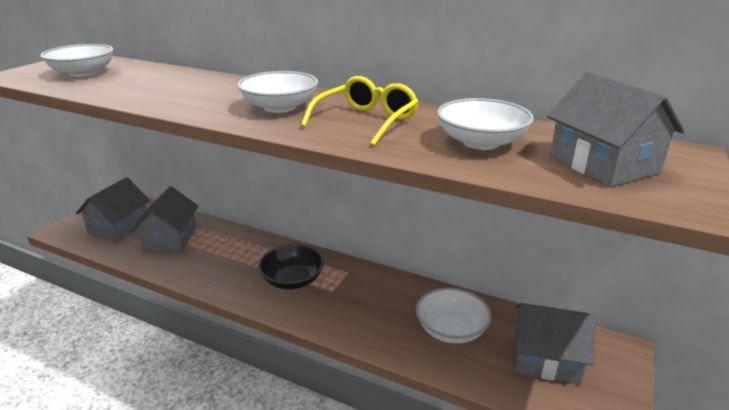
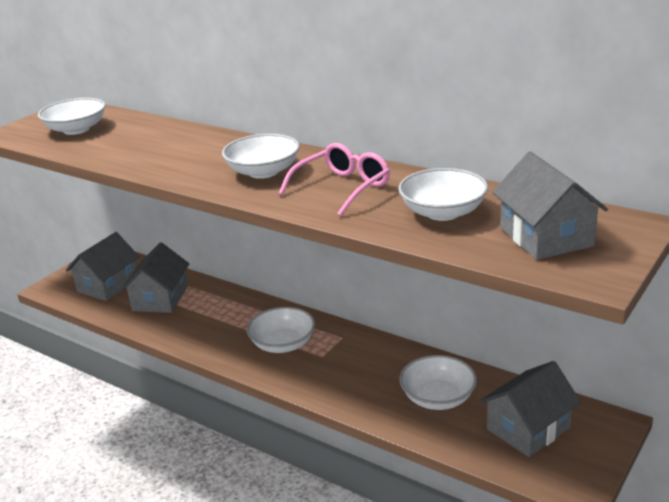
camera: 10 degrees right, 0 degrees up
(292, 280) = (283, 344): black bowl -> white bowl
(366, 121) = (342, 188): yellow glasses -> pink glasses
(545, 359) = (528, 428): grey house -> grey house turned 60 degrees counterclockwise

